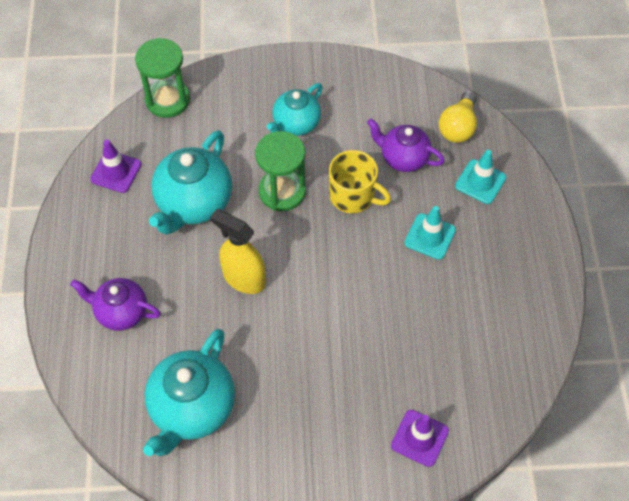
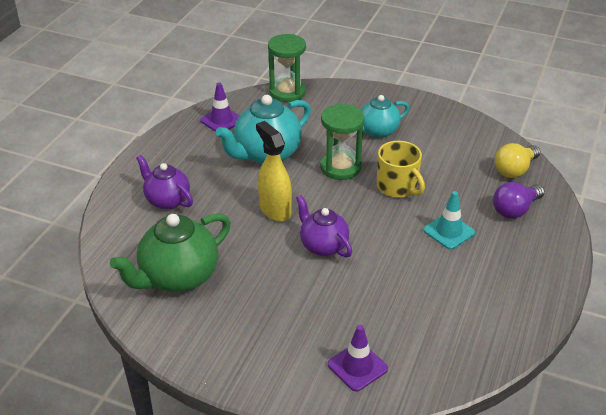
camera: 25 degrees right, 20 degrees down
(192, 408) = (178, 277): turquoise teapot -> green teapot
(403, 158) = (454, 176): purple teapot -> purple teapot (323, 246)
(480, 182) = (515, 210): turquoise traffic cone -> purple light bulb

